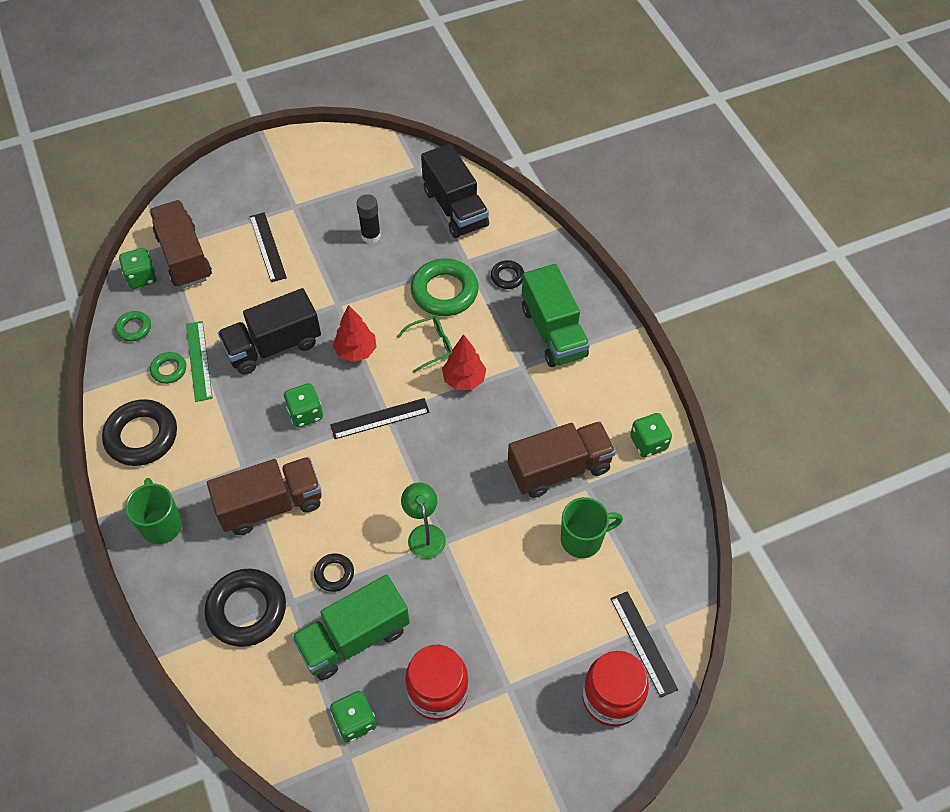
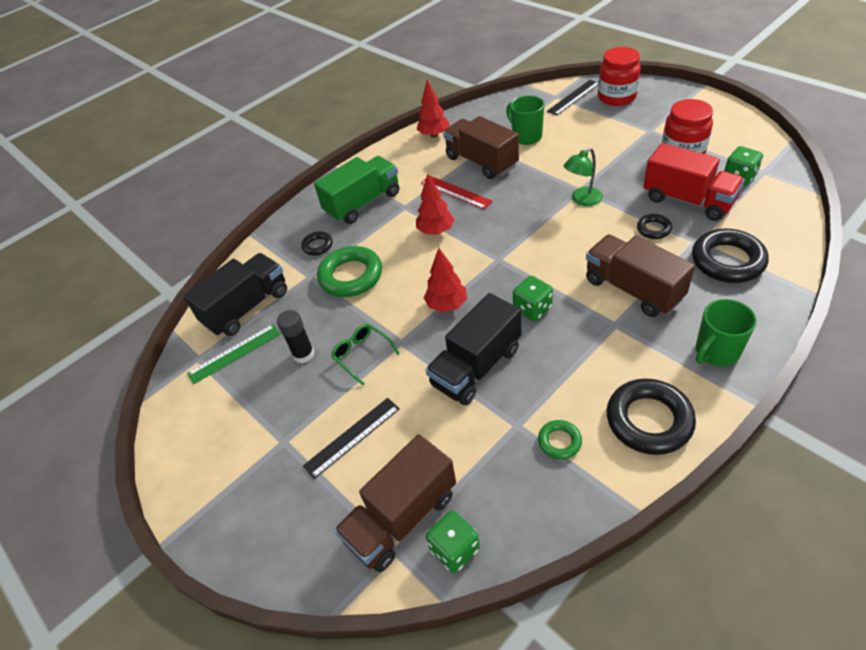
camera: 105 degrees left, 10 degrees down
(134, 328) = (530, 511): green ring -> none
(199, 360) = (531, 420): green ruler -> green ruler (234, 353)
(273, 346) = (476, 367): black truck -> black truck turned 90 degrees clockwise
(354, 637) = (688, 200): green truck -> red truck
(380, 418) = (504, 262): black ruler -> none
(431, 346) = (413, 261): green glasses -> green glasses (362, 355)
(518, 421) = (455, 192): none -> red ruler
(648, 443) = (434, 135): green dice -> red tree

